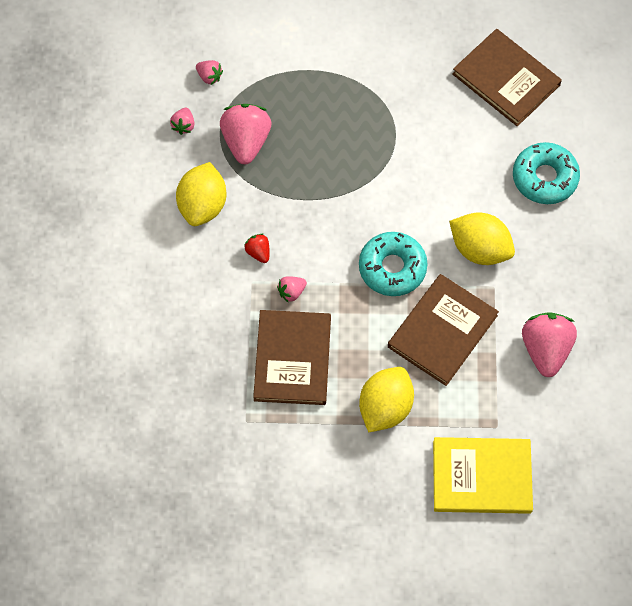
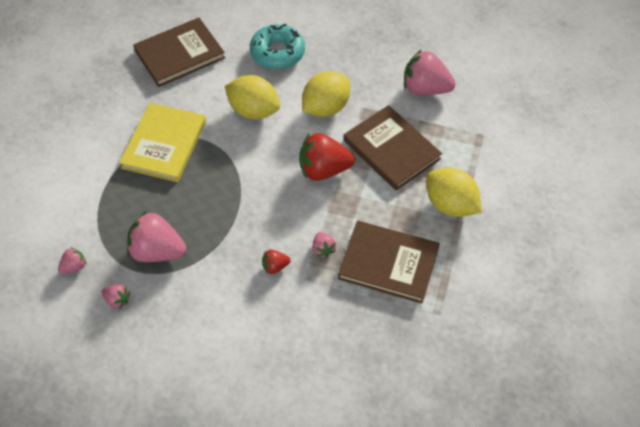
camera: 75 degrees left, 10 degrees down
(203, 205) = (210, 302): yellow lemon -> yellow lemon (253, 111)
(392, 268) = (323, 170): turquoise donut -> red strawberry
(481, 476) = (524, 154): yellow book -> yellow book (164, 144)

